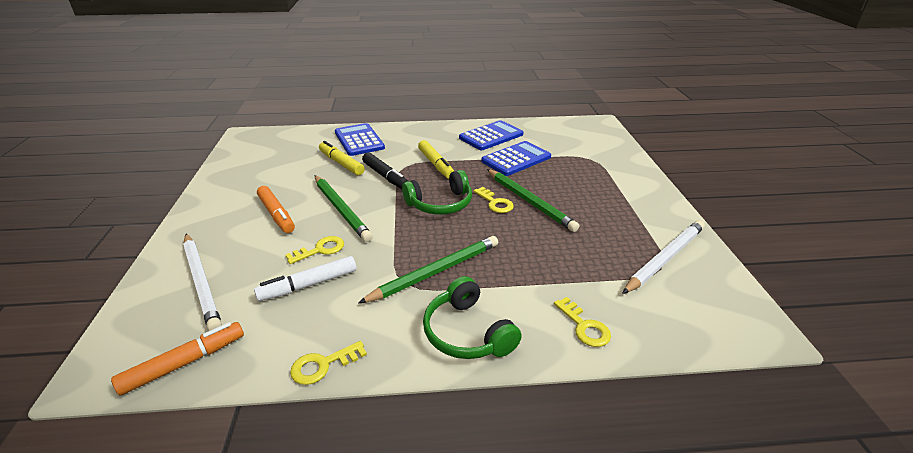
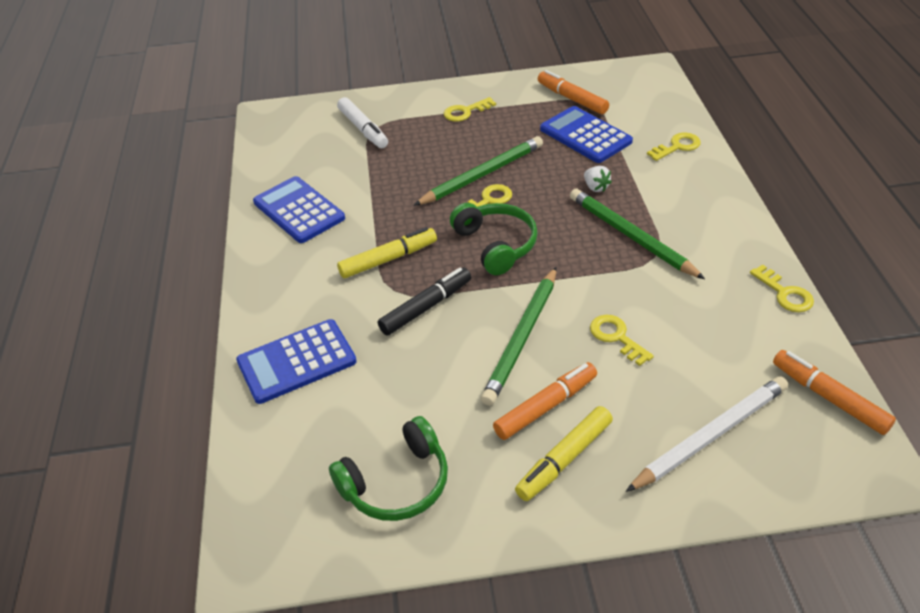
camera: 90 degrees left, 10 degrees up
(308, 285) = (682, 331): white marker -> white marker (363, 129)
(341, 163) = (384, 367): yellow marker -> yellow marker (564, 459)
(341, 209) = (522, 337): green pencil -> green pencil turned 150 degrees clockwise
(467, 332) = (709, 209): green headphones -> green headphones (396, 483)
(510, 259) = (595, 187): none -> white strawberry
(516, 159) = (374, 186): blue calculator -> blue calculator (585, 135)
(623, 197) = (465, 112): none -> yellow key
(665, 258) = (572, 99): white pencil -> orange marker

